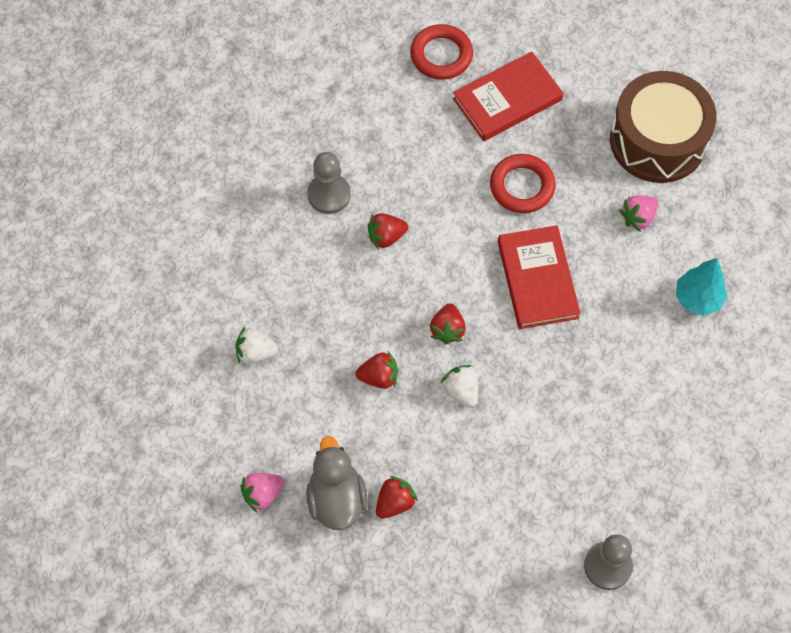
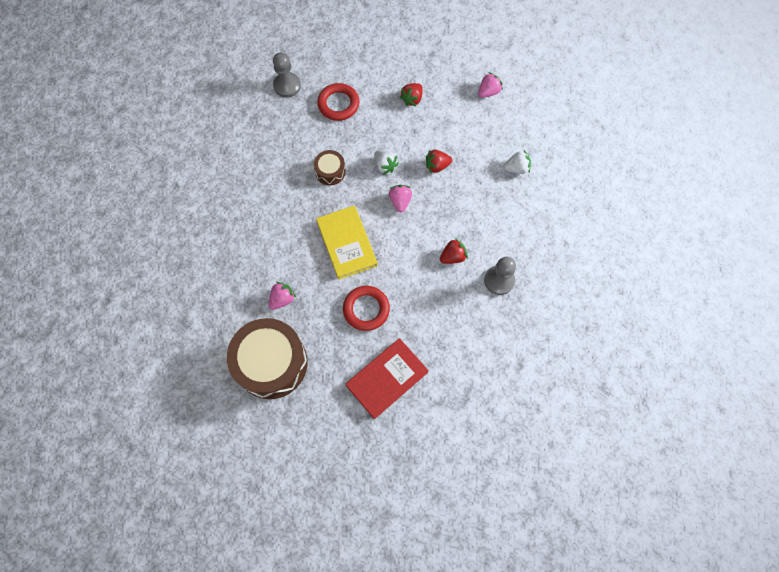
camera: 170 degrees right, 5 degrees up
(337, 499) = (445, 96): grey duck -> none
(441, 55) = (443, 409): red ring -> red ring (338, 104)
(447, 329) = (400, 201): red strawberry -> pink strawberry
(537, 279) = (347, 243): red book -> yellow book
(549, 395) = (330, 171): none -> brown drum
(698, 298) = (239, 248): turquoise tree -> none

